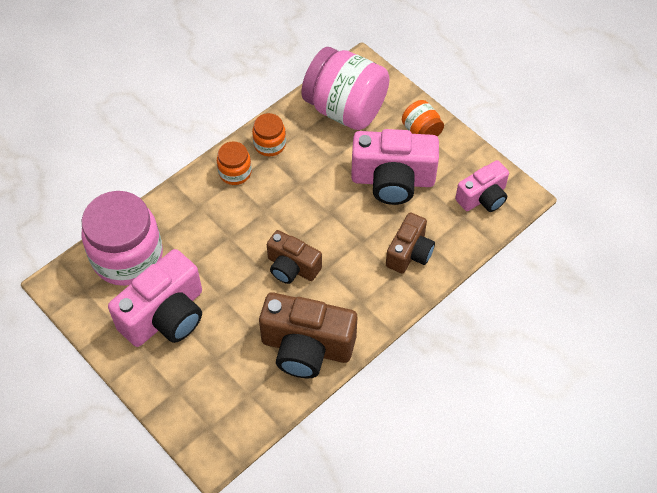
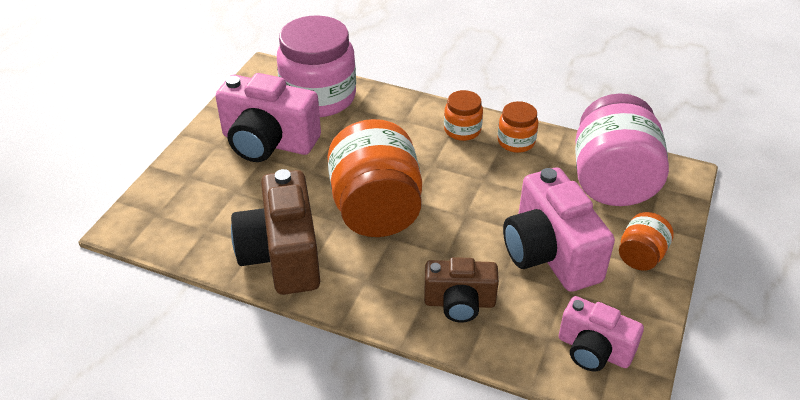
camera: 65 degrees right, 15 degrees down
(292, 267) = (376, 209): brown camera -> orange jar

